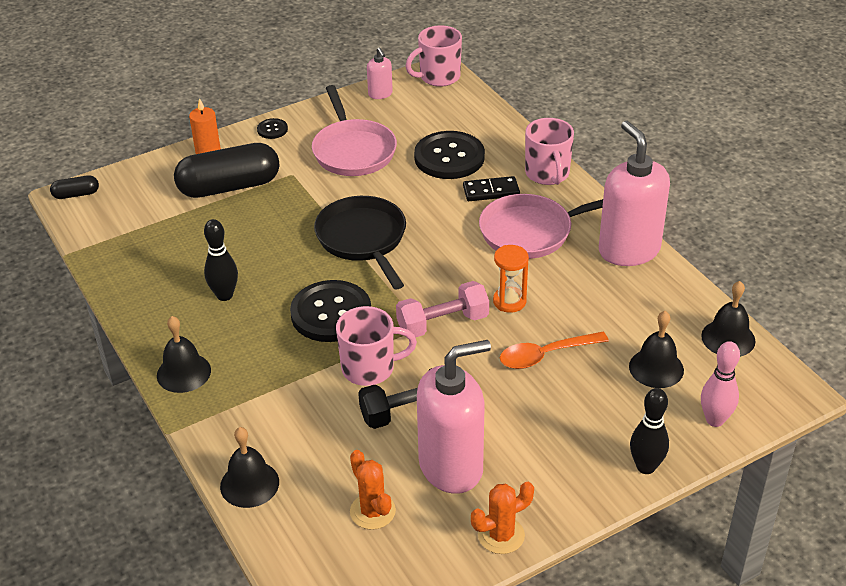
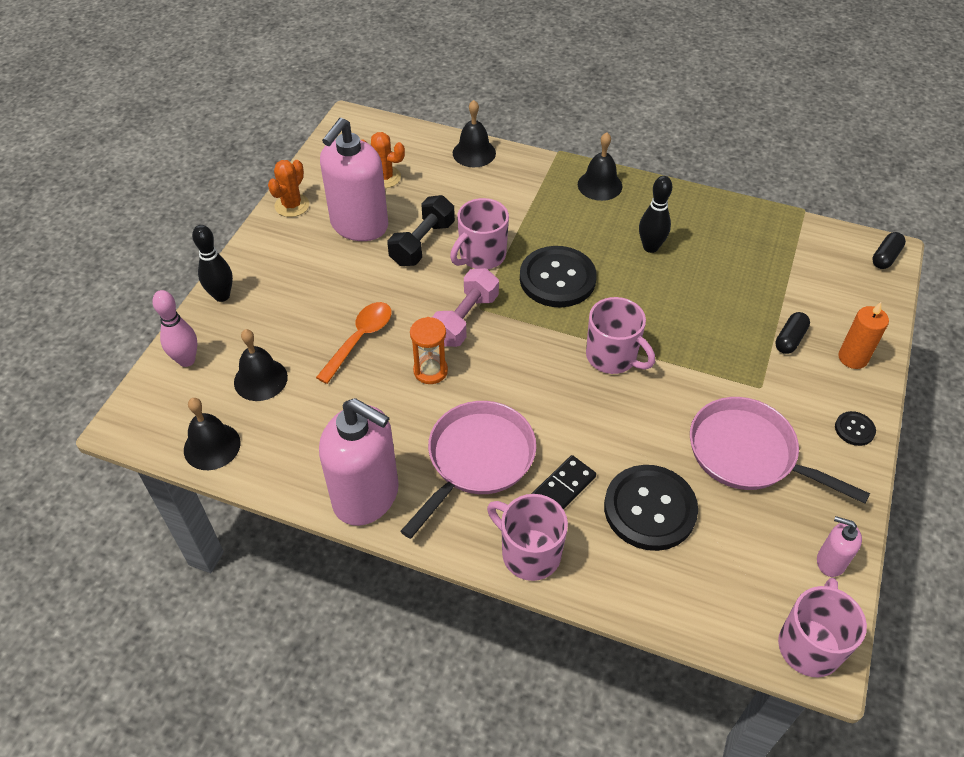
camera: 140 degrees right, 10 degrees up
(229, 187) = (790, 339): black capsule -> black capsule, size x0.45
(363, 240) = (612, 357): black pan -> pink mug

